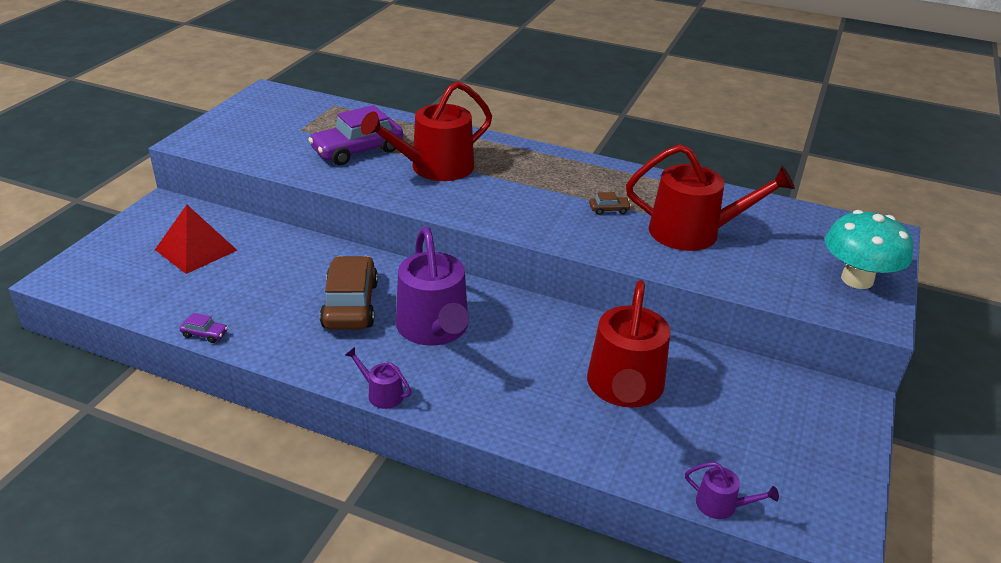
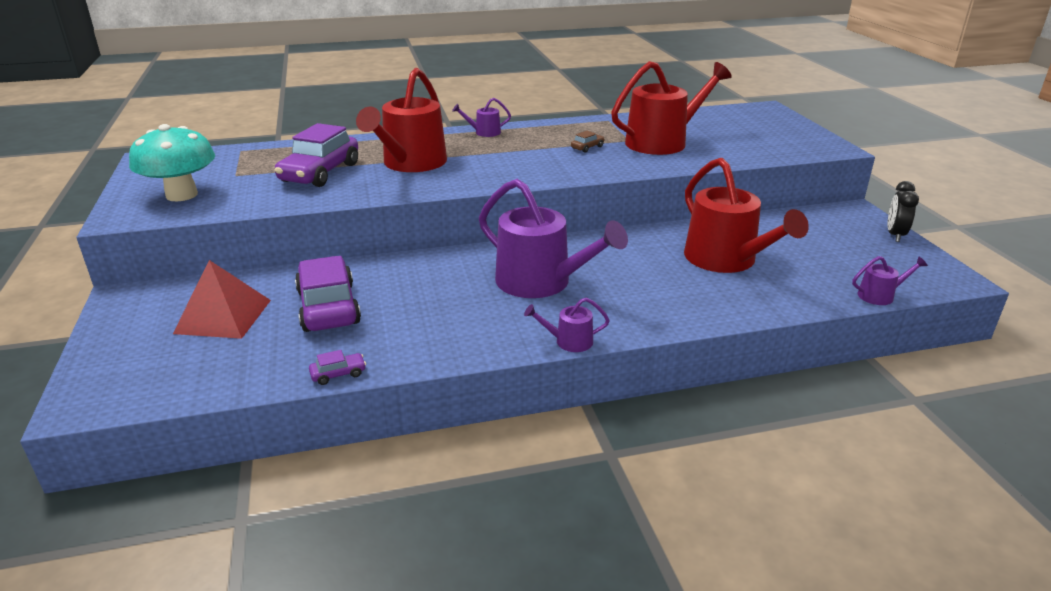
camera: 35 degrees left, 5 degrees down
(263, 275) = (328, 307): none -> purple car
(350, 305) = (446, 295): brown car -> none
(541, 156) = (484, 132): none -> purple watering can
(856, 452) = (895, 235): none -> black clock
(857, 279) = (791, 134): turquoise mushroom -> turquoise mushroom (182, 195)

